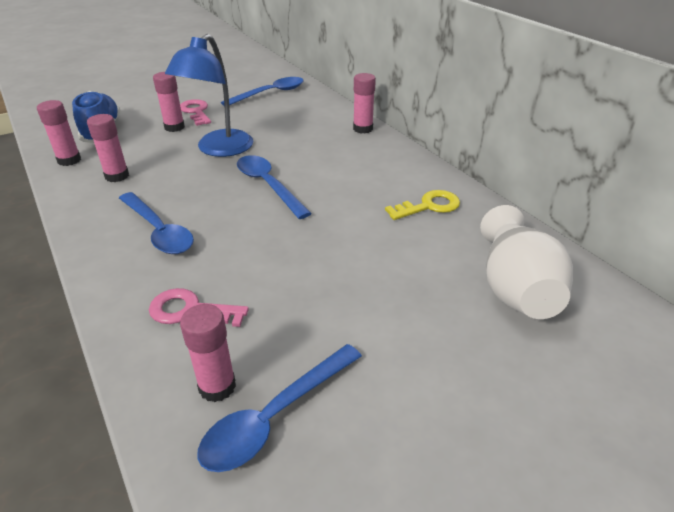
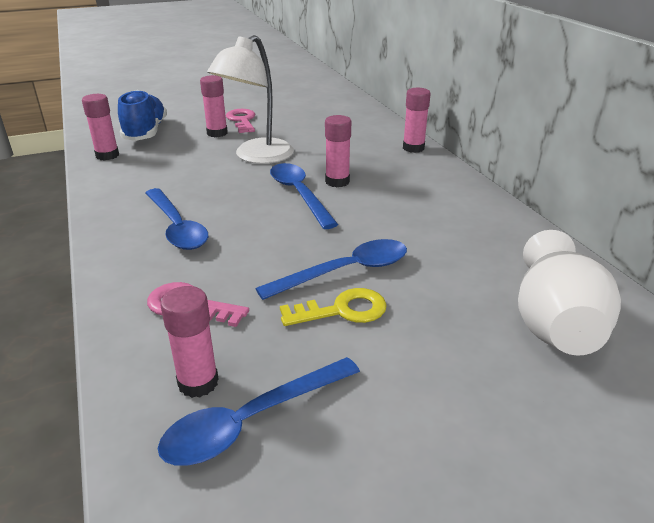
camera: 10 degrees right, 5 degrees down
(117, 176) = (149, 173): pink glue stick -> pink glue stick (337, 181)
(219, 149) = (256, 157): blue lamp -> white lamp
(270, 93) = (322, 108): blue spoon -> blue spoon (345, 271)
(428, 206) = (470, 229): yellow key -> yellow key (342, 310)

